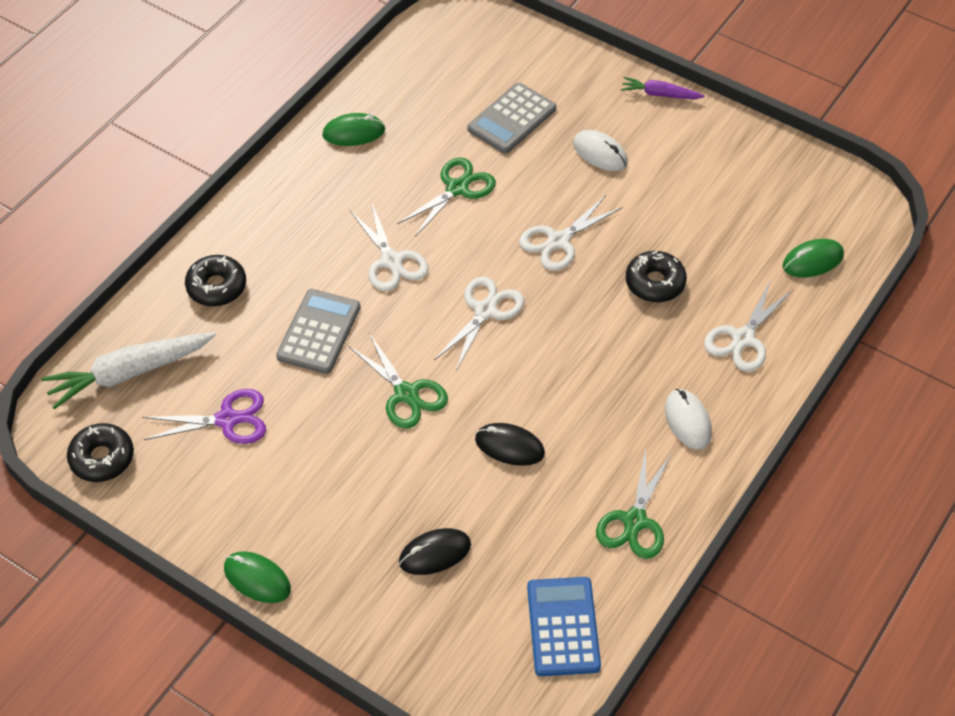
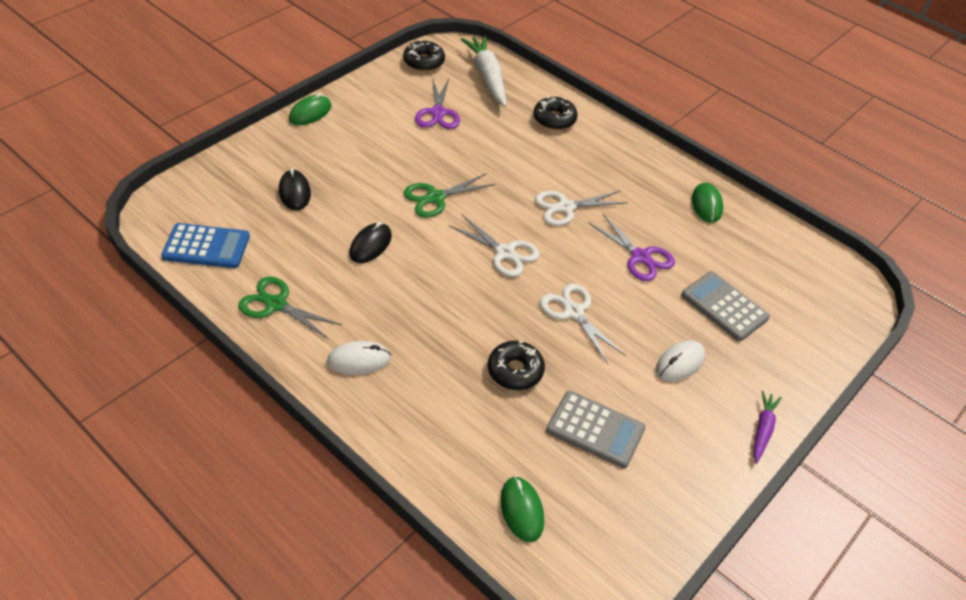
camera: 95 degrees right, 5 degrees down
(319, 332) = (503, 162): grey calculator -> grey calculator (595, 429)
(457, 188) = (640, 257): green scissors -> purple scissors
(743, 339) = (436, 423): white scissors -> none

